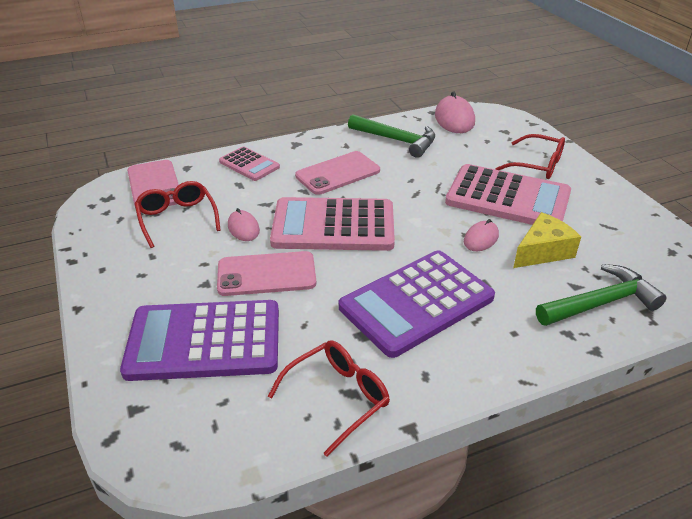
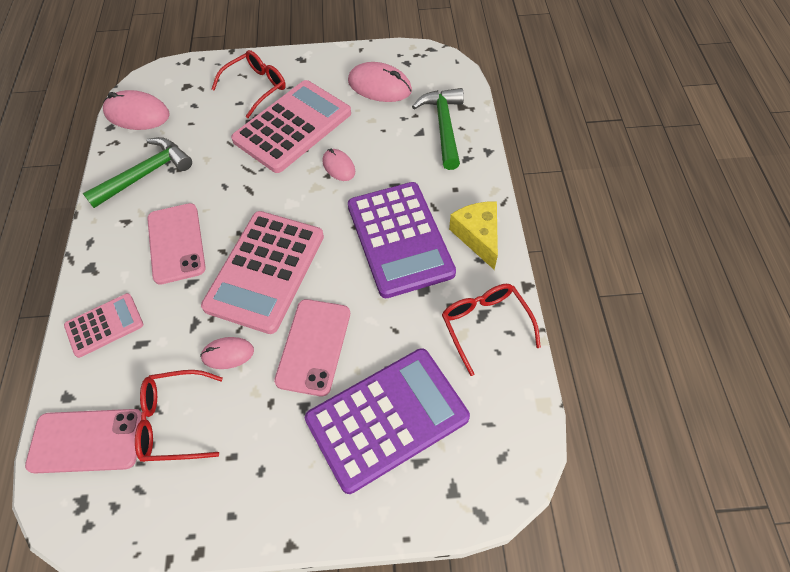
camera: 70 degrees left, 20 degrees up
(204, 341) = (387, 418): purple calculator -> purple calculator turned 135 degrees counterclockwise
(543, 251) = (373, 134): yellow cheese -> yellow cheese (478, 236)
(615, 240) = (379, 86): none -> pink mouse

